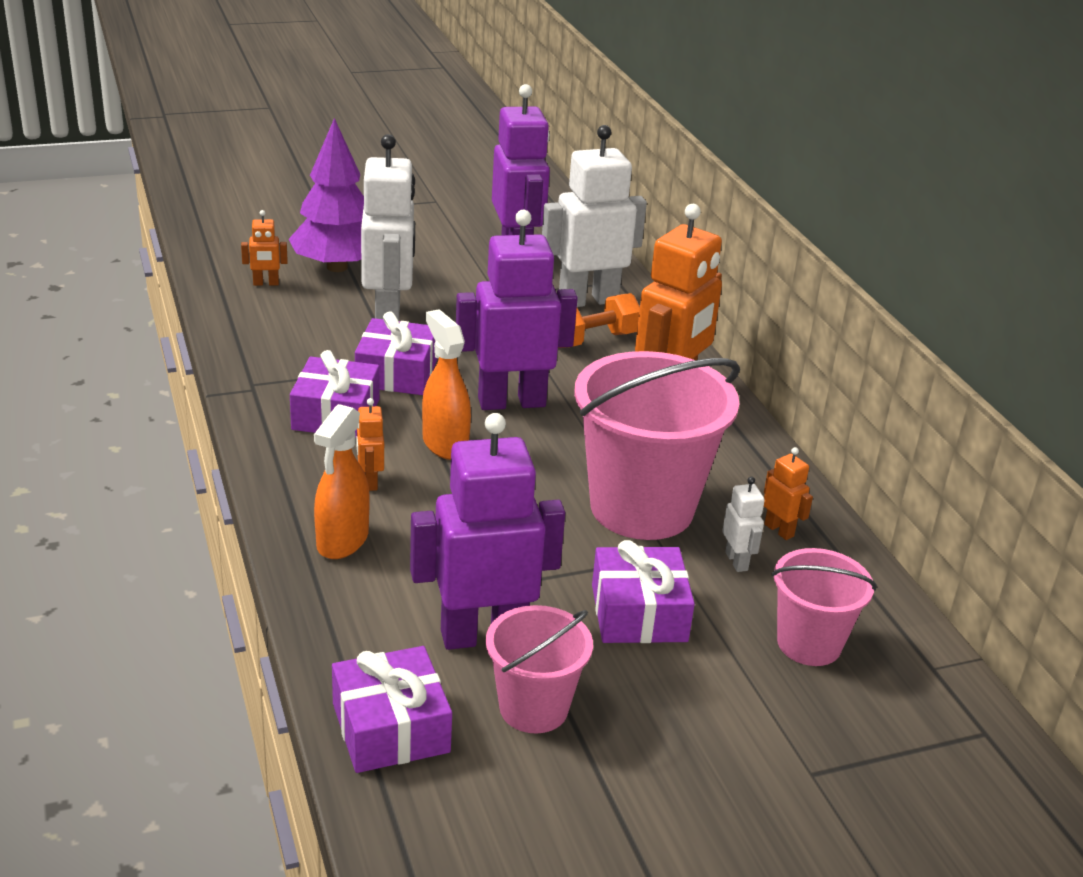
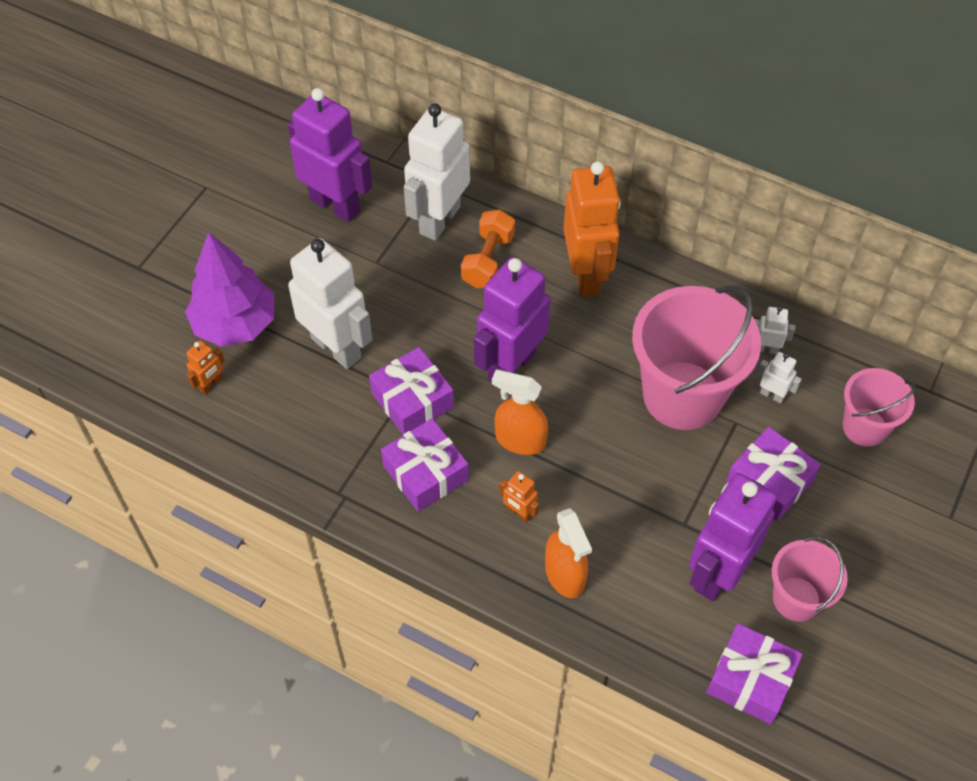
camera: 40 degrees left, 25 degrees up
(779, 530) = (766, 349): orange robot -> white robot

